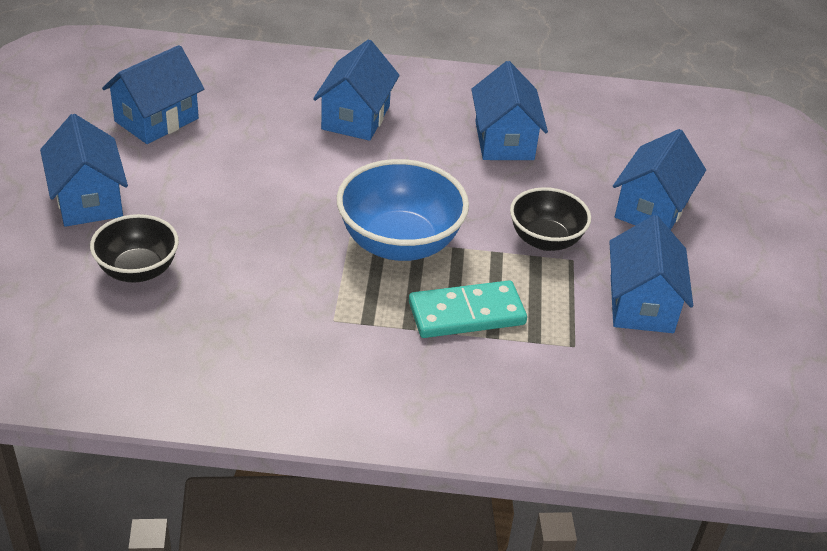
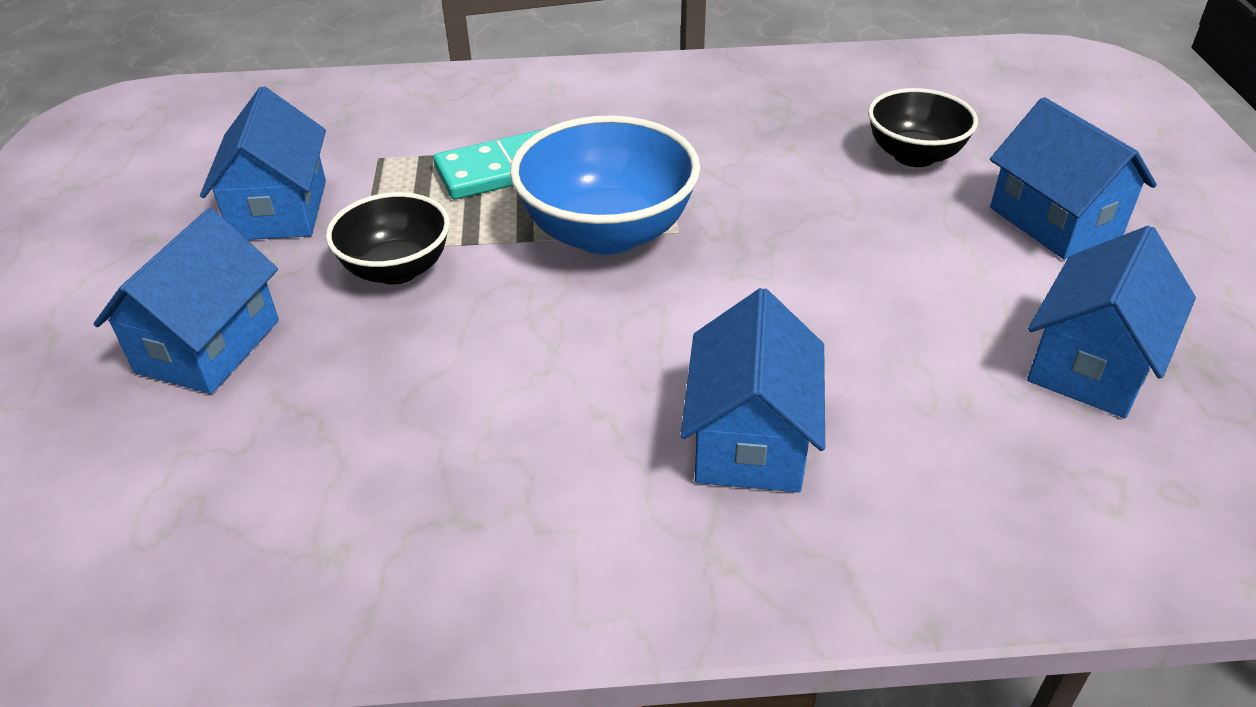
camera: 175 degrees right, 0 degrees up
(504, 140) = (453, 440): blue house -> none

